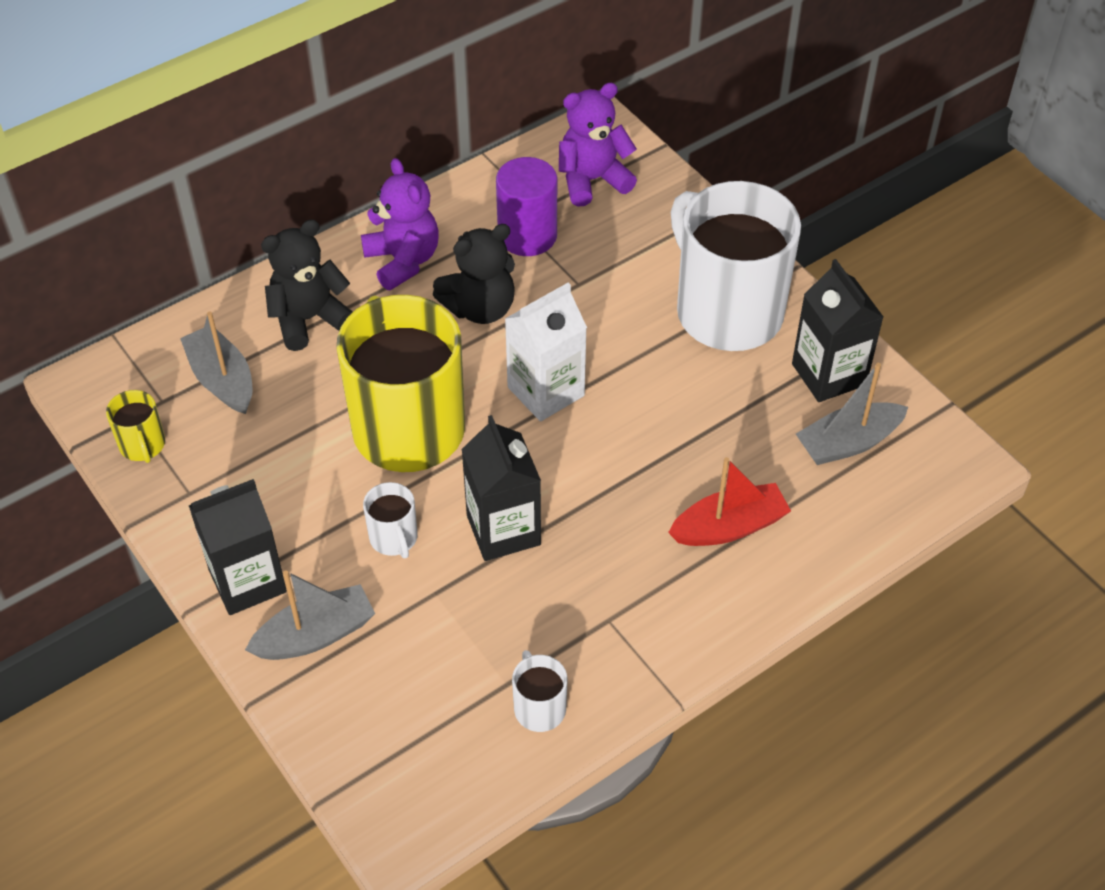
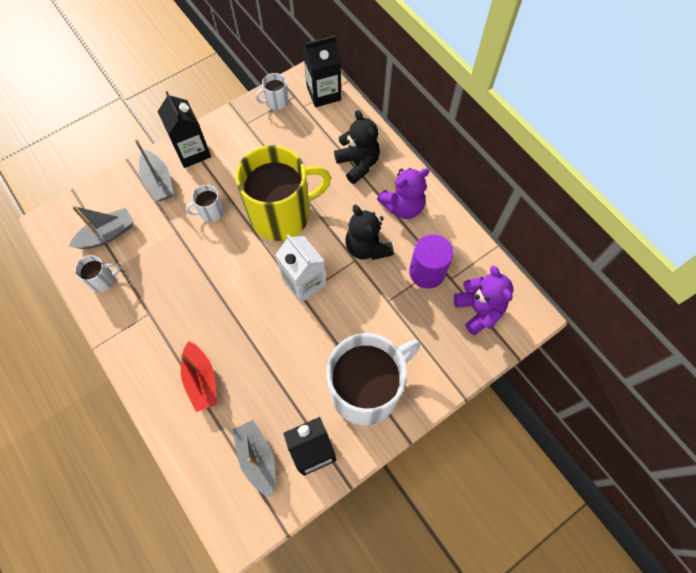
camera: 90 degrees right, 15 degrees up
(142, 445) = (276, 102): yellow mug -> white mug
(222, 379) = (316, 129): grey boat -> grey boat (107, 235)
(503, 530) = (211, 262): black carton -> black carton (323, 93)

